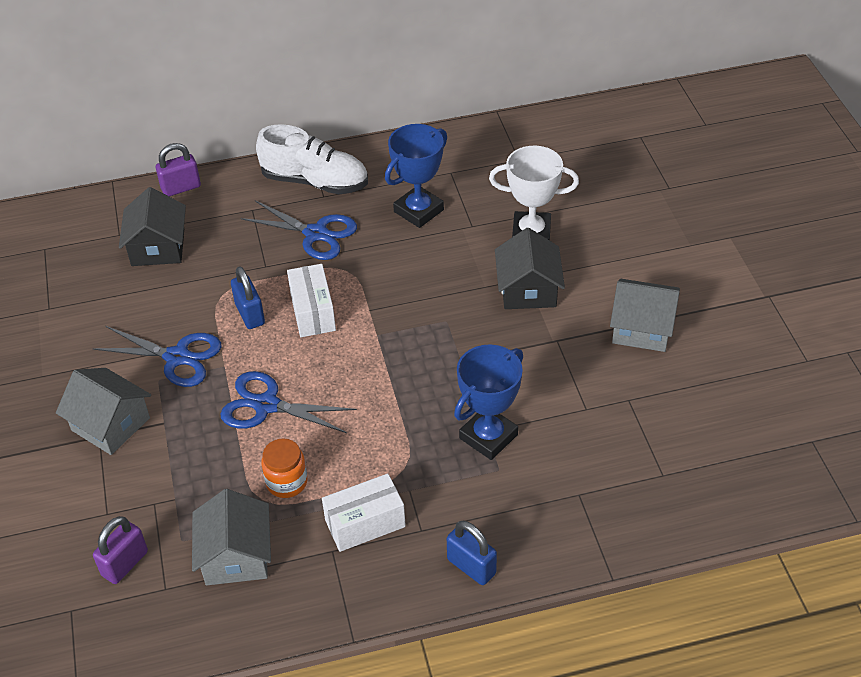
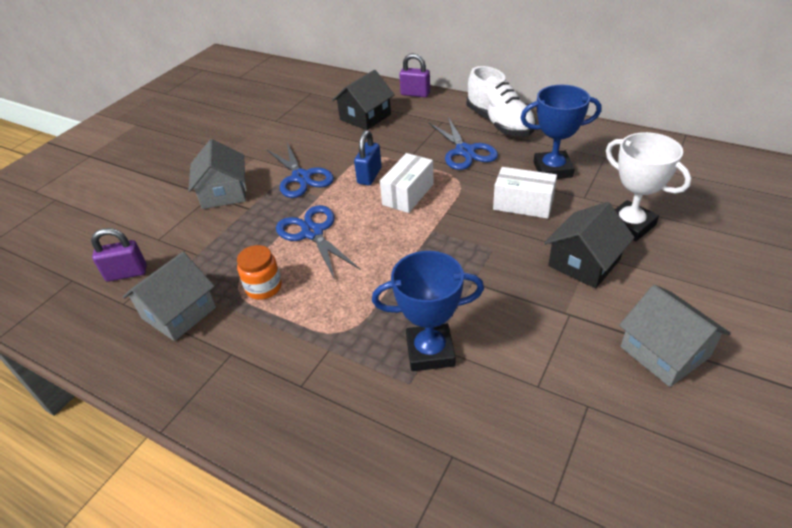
camera: 45 degrees right, 5 degrees down
(365, 523) = (272, 351): white box -> white box (523, 204)
(471, 566) = (299, 445): blue padlock -> none

